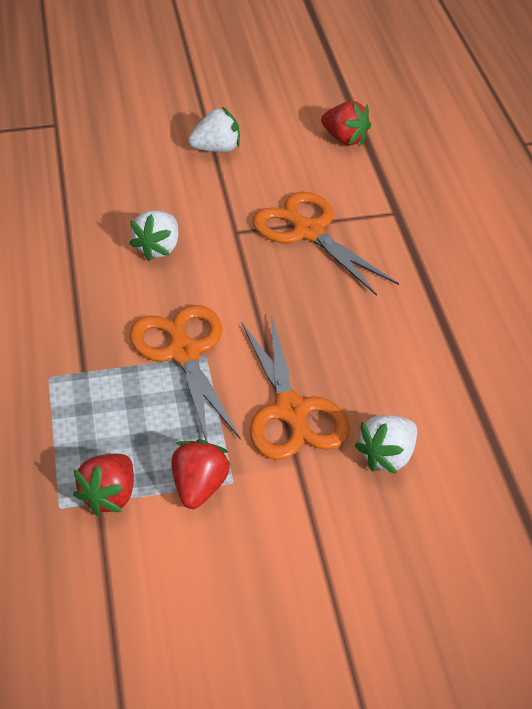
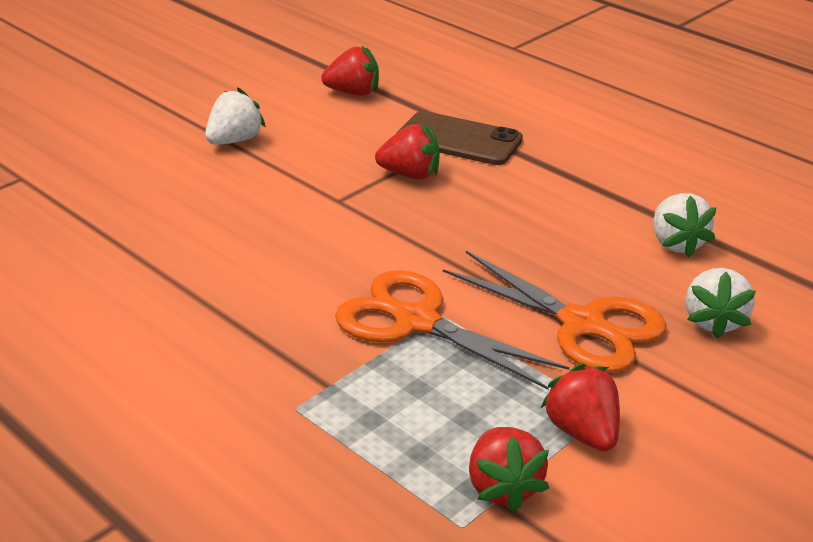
camera: 35 degrees left, 10 degrees down
(158, 248) = (276, 243): white strawberry -> white strawberry (676, 243)
(308, 231) = (410, 175): orange scissors -> red strawberry
(377, 215) = (458, 139): none -> brown phone

